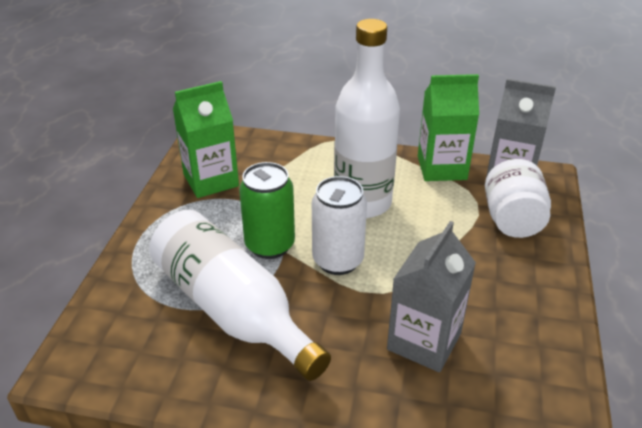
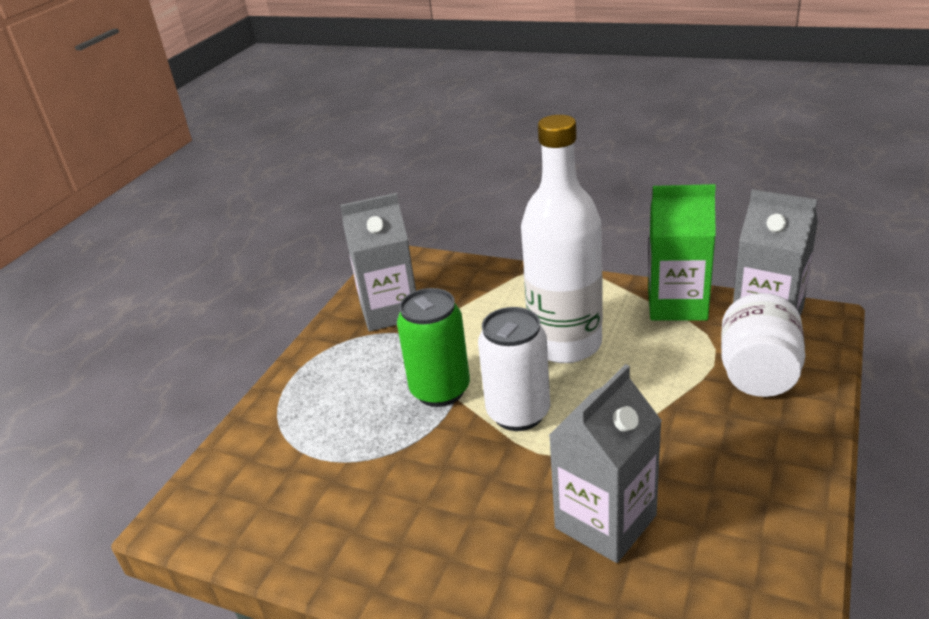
camera: 15 degrees right, 5 degrees down
(211, 180) = (389, 311): green carton -> grey carton
(232, 309) = (378, 464): white bottle -> none

